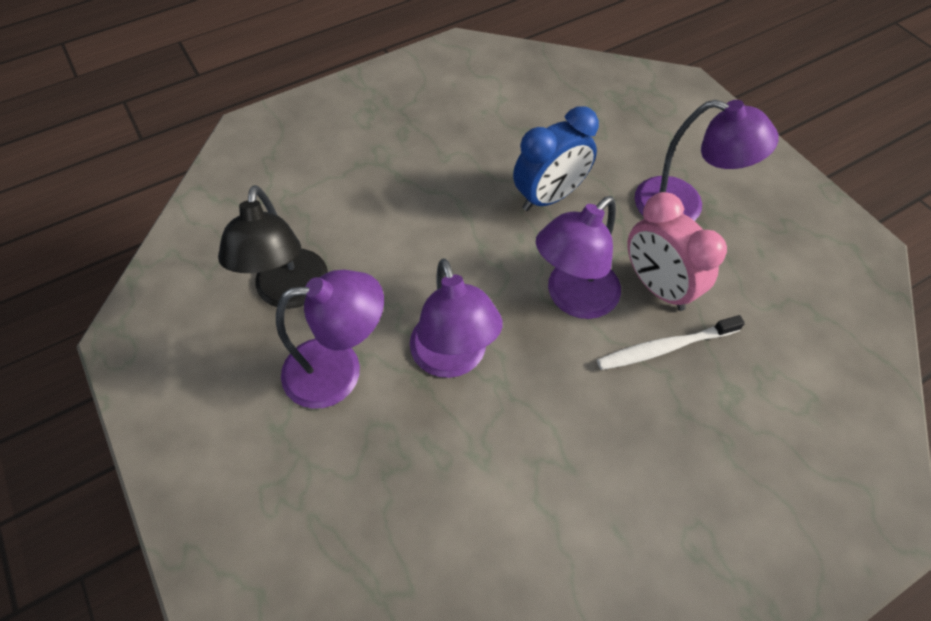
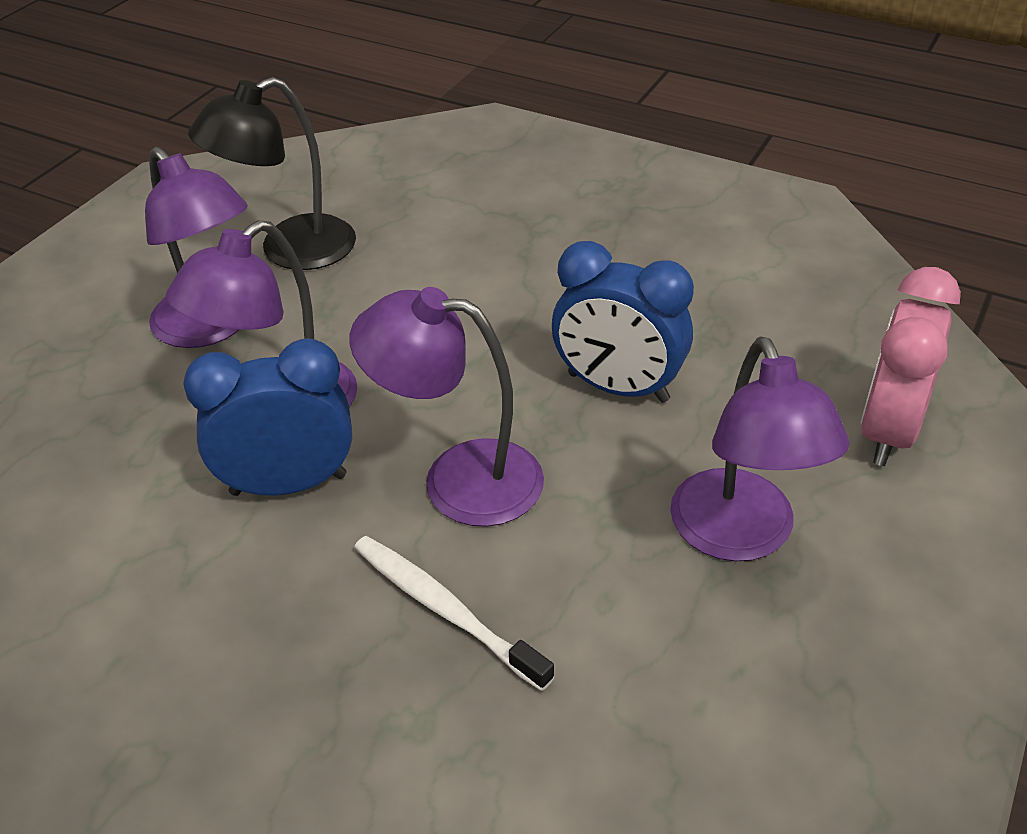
camera: 60 degrees right, 15 degrees down
(524, 383) = (288, 484): none -> blue clock
(657, 286) = (552, 561): pink clock -> pink clock (887, 431)

